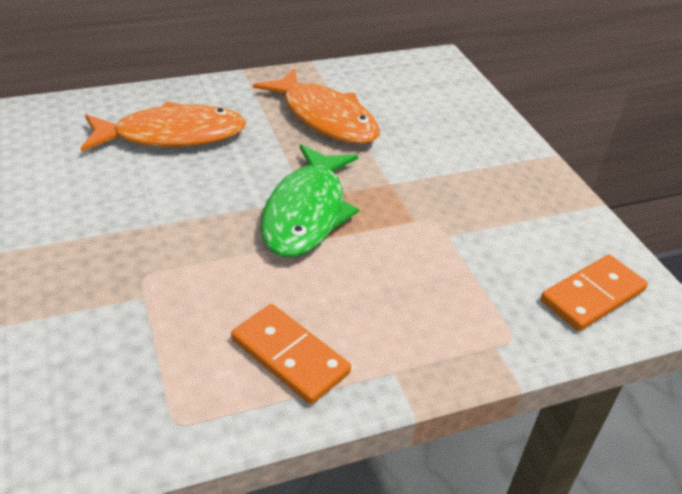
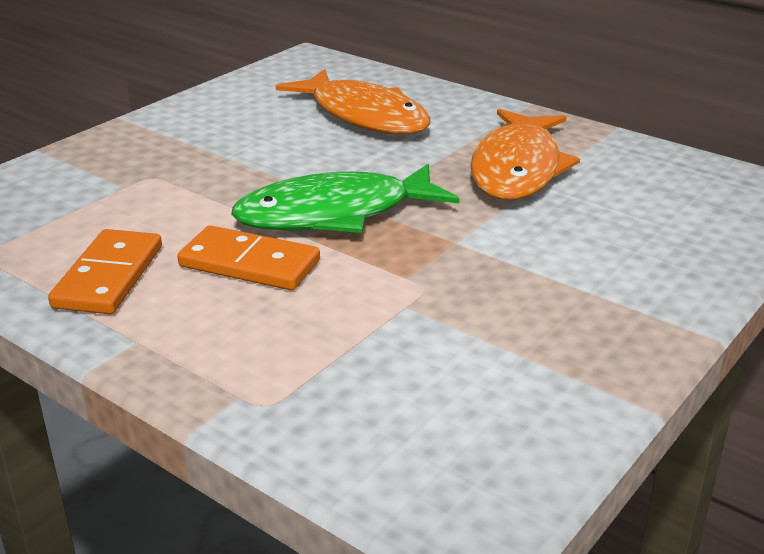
camera: 60 degrees right, 10 degrees down
(592, 296) = (419, 450): orange domino -> orange domino (249, 264)

